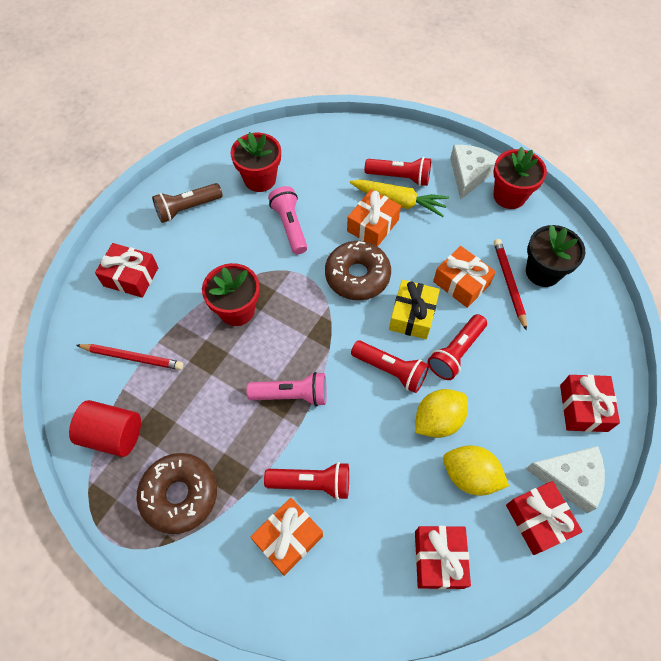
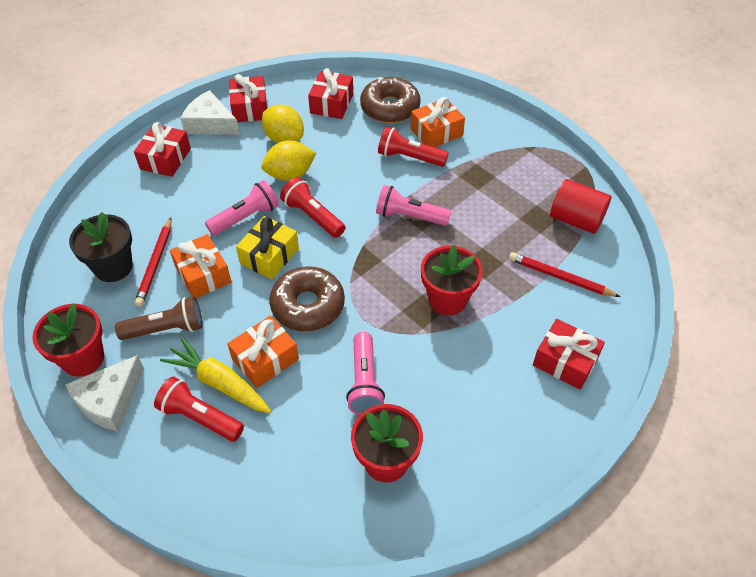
camera: 165 degrees left, 10 degrees down
(180, 495) = (517, 170): brown donut -> brown donut (390, 108)
(187, 208) = (491, 438): brown flashlight -> brown flashlight (166, 329)
(456, 352) = (245, 217): red flashlight -> pink flashlight

